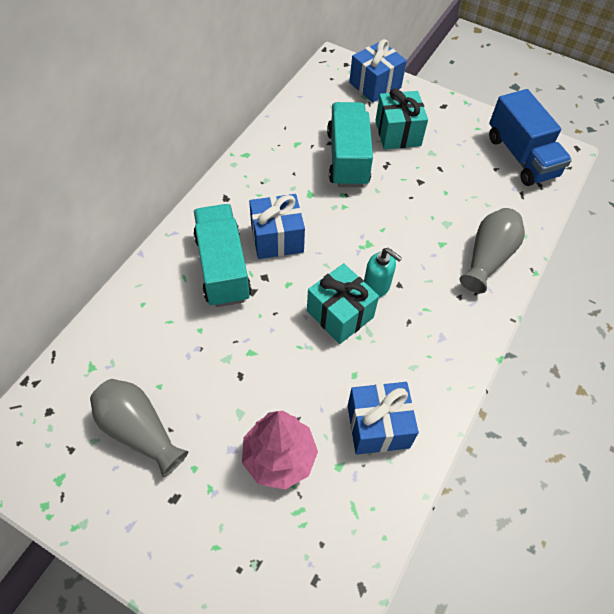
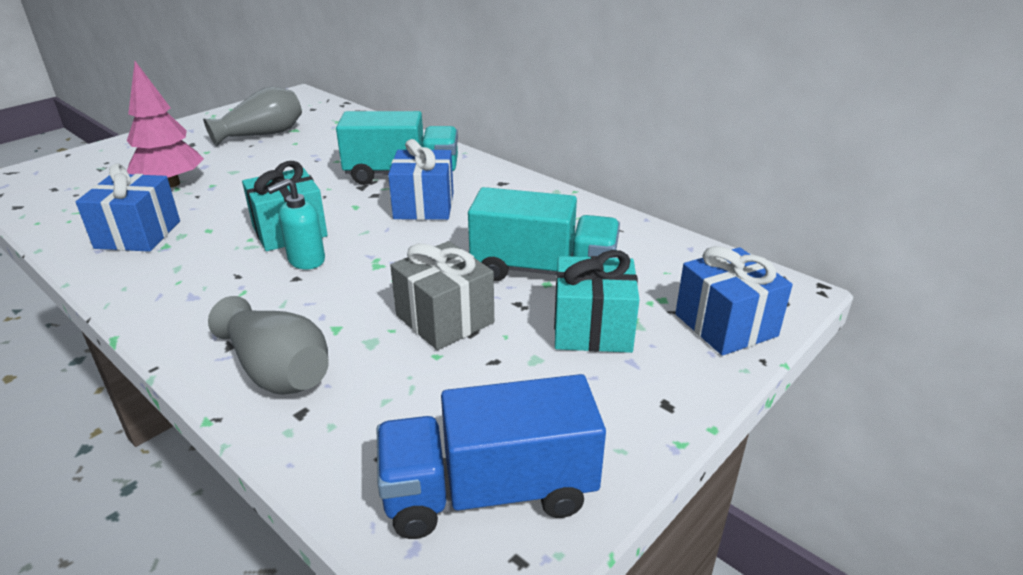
camera: 105 degrees right, 25 degrees down
(413, 195) = (445, 319): none -> grey gift

